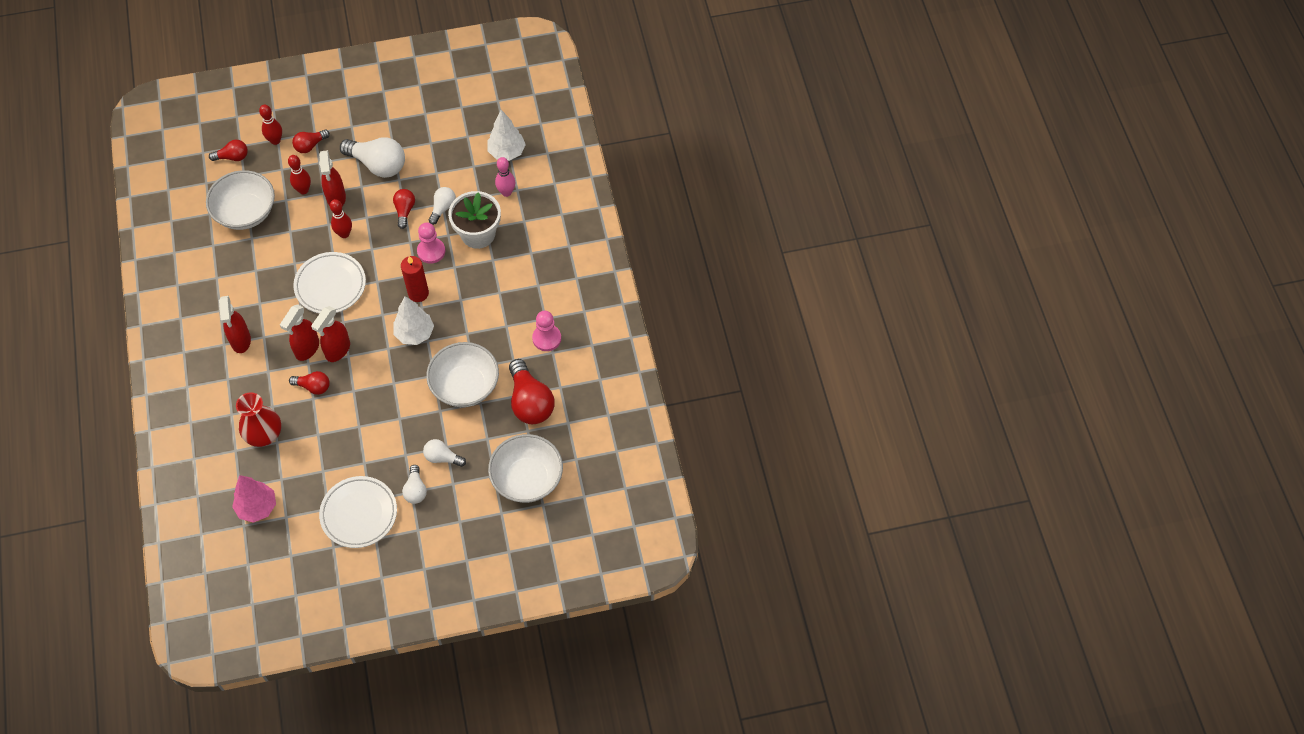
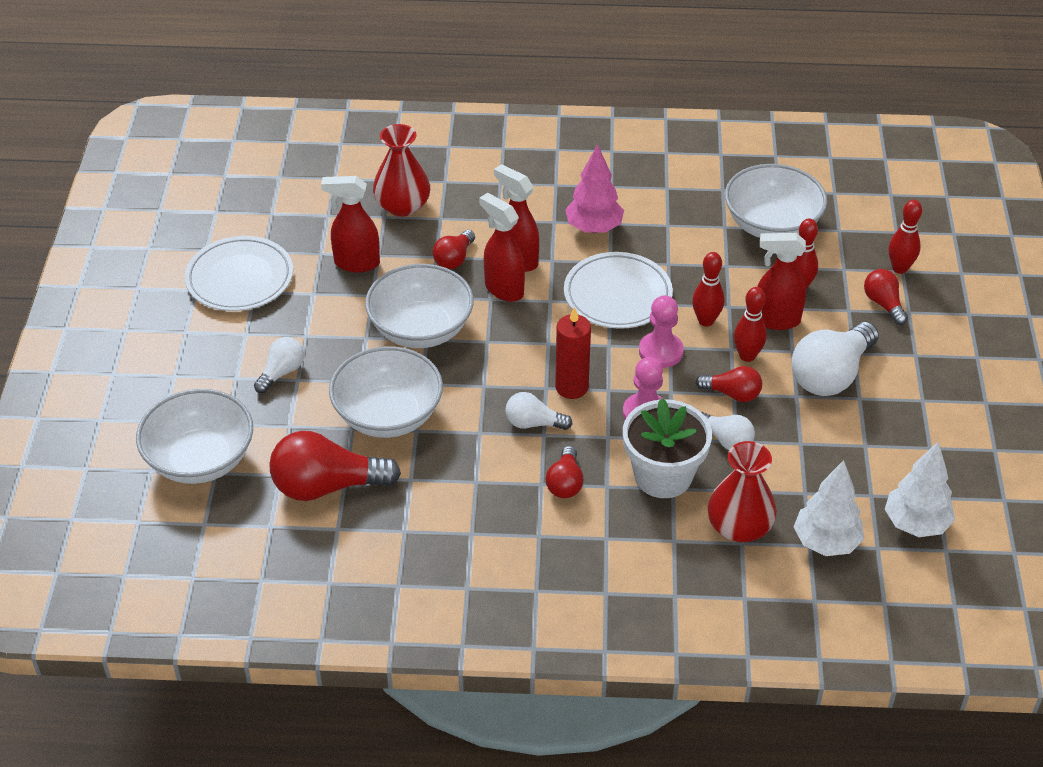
camera: 105 degrees right, 15 degrees down
(233, 157) = (876, 222): red light bulb -> red light bulb (565, 483)
(241, 341) = (555, 200): red spray bottle -> red spray bottle (356, 263)
(257, 507) = (297, 190): pink tree -> pink tree (593, 228)
(371, 208) = (747, 356): none -> red bowling pin
(385, 388) = (421, 329): none -> white bowl
(414, 334) = (501, 373): white tree -> white tree (915, 524)
(415, 490) = (245, 337): white light bulb -> white light bulb (533, 423)
(506, 192) = (739, 527): pink bowling pin -> red vase
(546, 338) = (433, 528): pink pawn -> pink pawn (660, 351)

